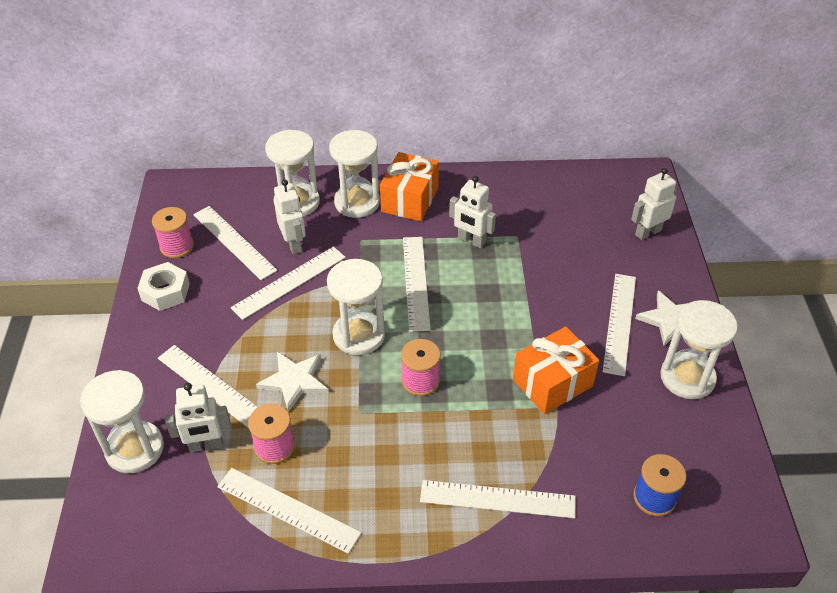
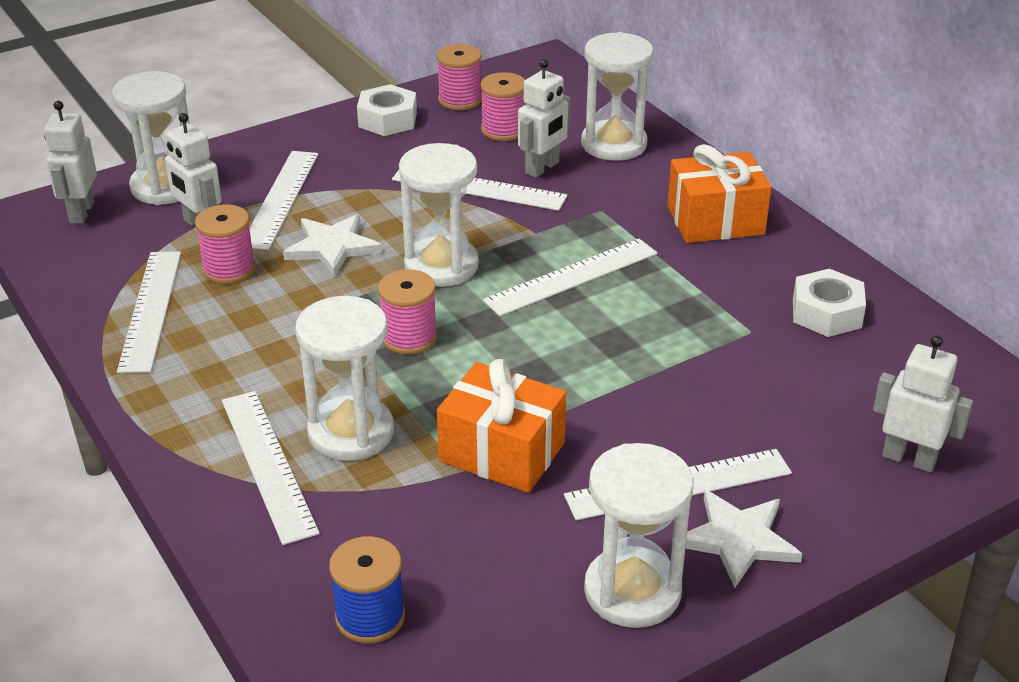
camera: 60 degrees right, 10 degrees down
(234, 242) = (503, 130): white ruler -> pink spool
(357, 202) = (663, 184): white hourglass -> white hourglass (351, 432)
(471, 241) = (695, 295): white robot -> white robot (81, 212)
(522, 201) = (826, 313): none -> white nut

